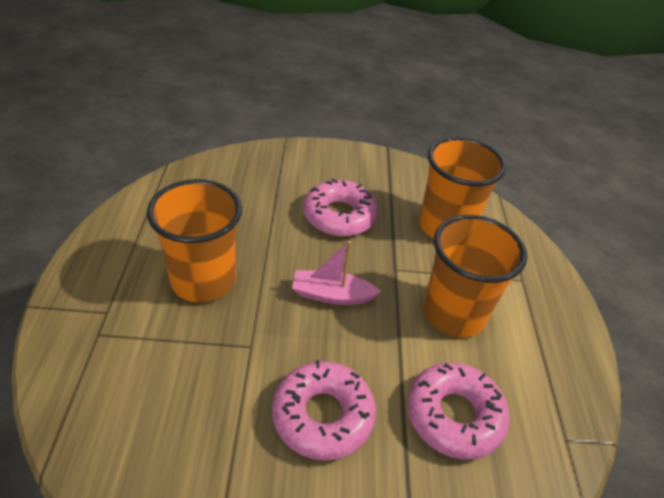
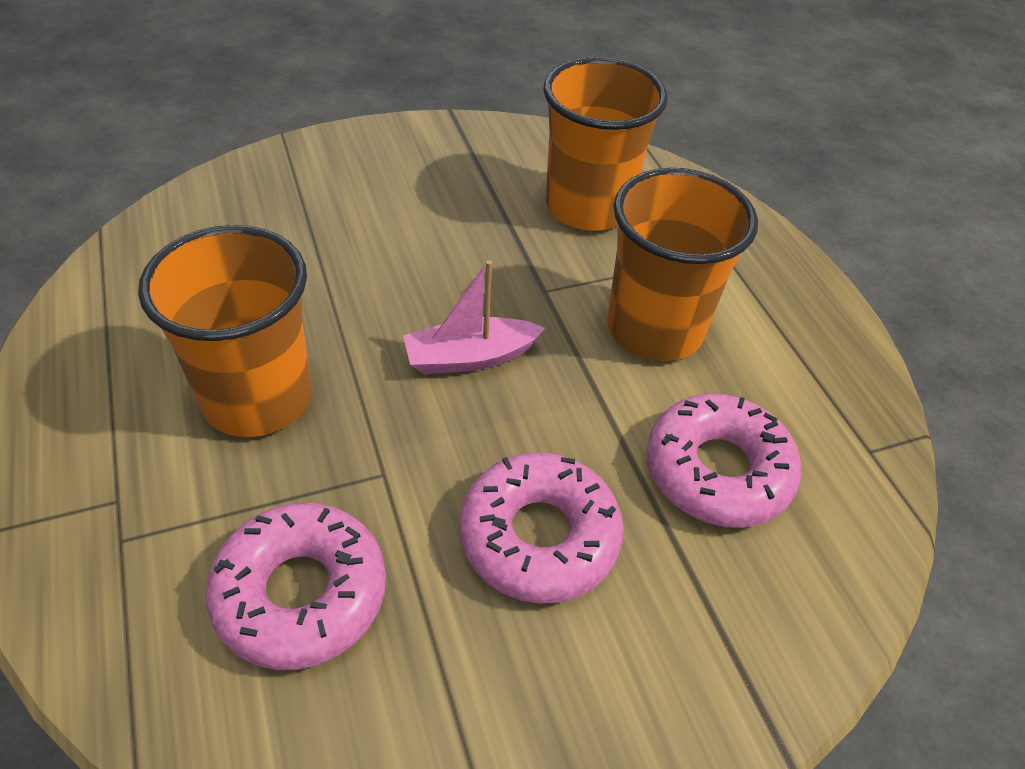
camera: 20 degrees left, 5 degrees up
(339, 216) = (425, 234): pink donut -> pink donut (301, 593)

